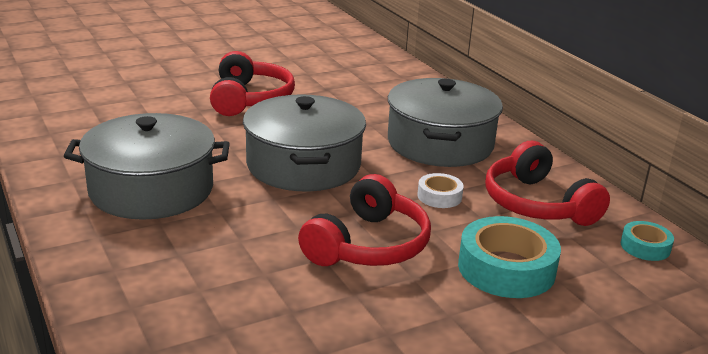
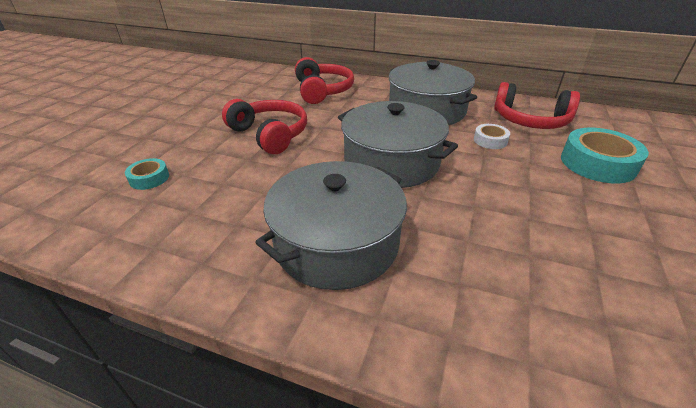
camera: 40 degrees left, 10 degrees up
(368, 245) = (528, 192): red headphones -> red headphones (323, 91)
(645, 247) = (604, 118): turquoise tape -> turquoise tape (149, 178)

